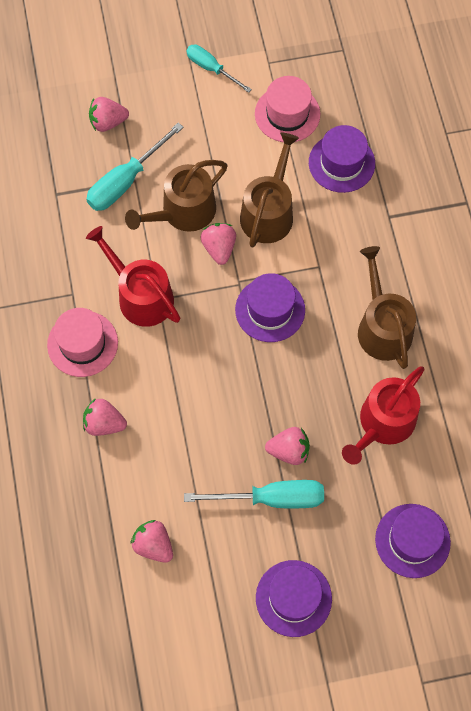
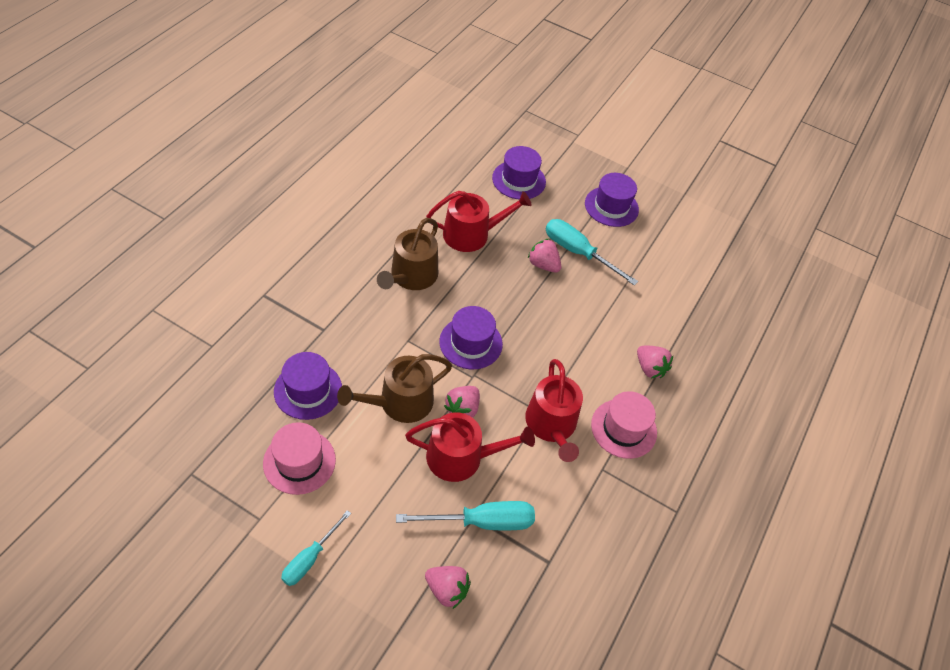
camera: 145 degrees left, 15 degrees down
(153, 545) = (672, 285): pink strawberry -> none
(183, 212) = (462, 457): brown watering can -> red watering can
(211, 69) = (310, 558): turquoise screwdriver -> turquoise screwdriver turned 45 degrees clockwise

